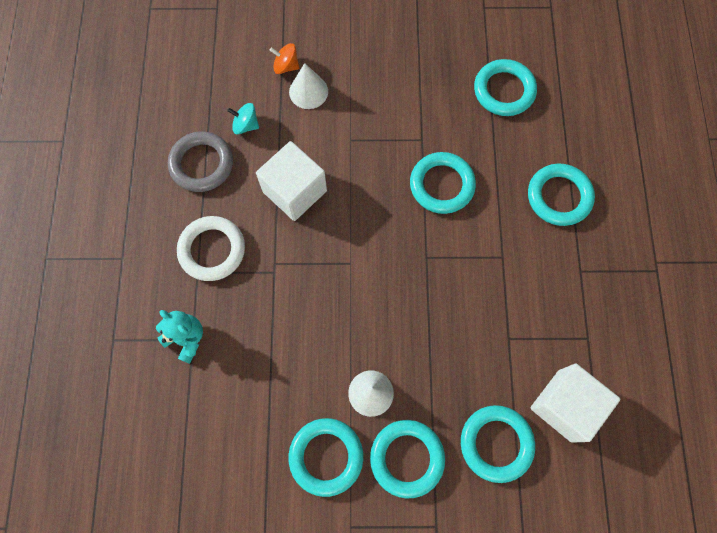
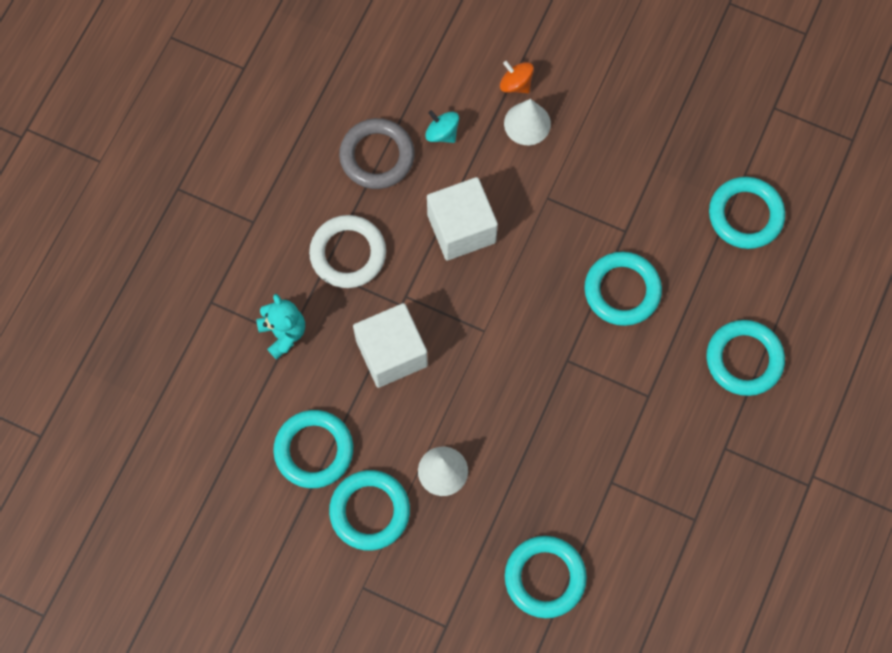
camera: 25 degrees right, 0 degrees up
(407, 458) = (448, 549): turquoise ring -> turquoise ring (314, 450)
(565, 405) = (634, 574): white cube -> white cube (391, 353)

